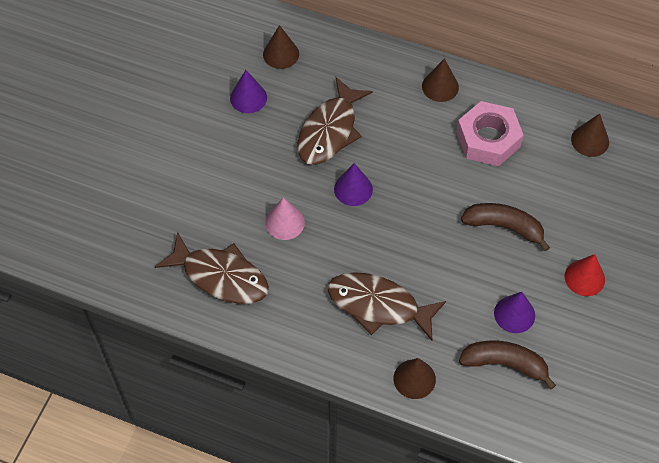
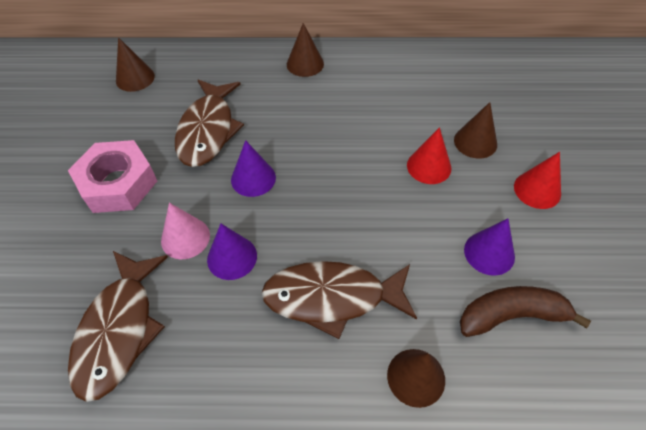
camera: 20 degrees left, 5 degrees down
(220, 276) = (119, 330): brown fish -> brown fish turned 90 degrees clockwise
(248, 98) = (109, 124): purple cone -> purple cone (232, 257)
(488, 139) = (372, 93): pink nut -> pink nut (118, 183)
(504, 227) = (429, 166): brown banana -> red cone
(590, 140) = (465, 69): brown cone -> brown cone (475, 142)

